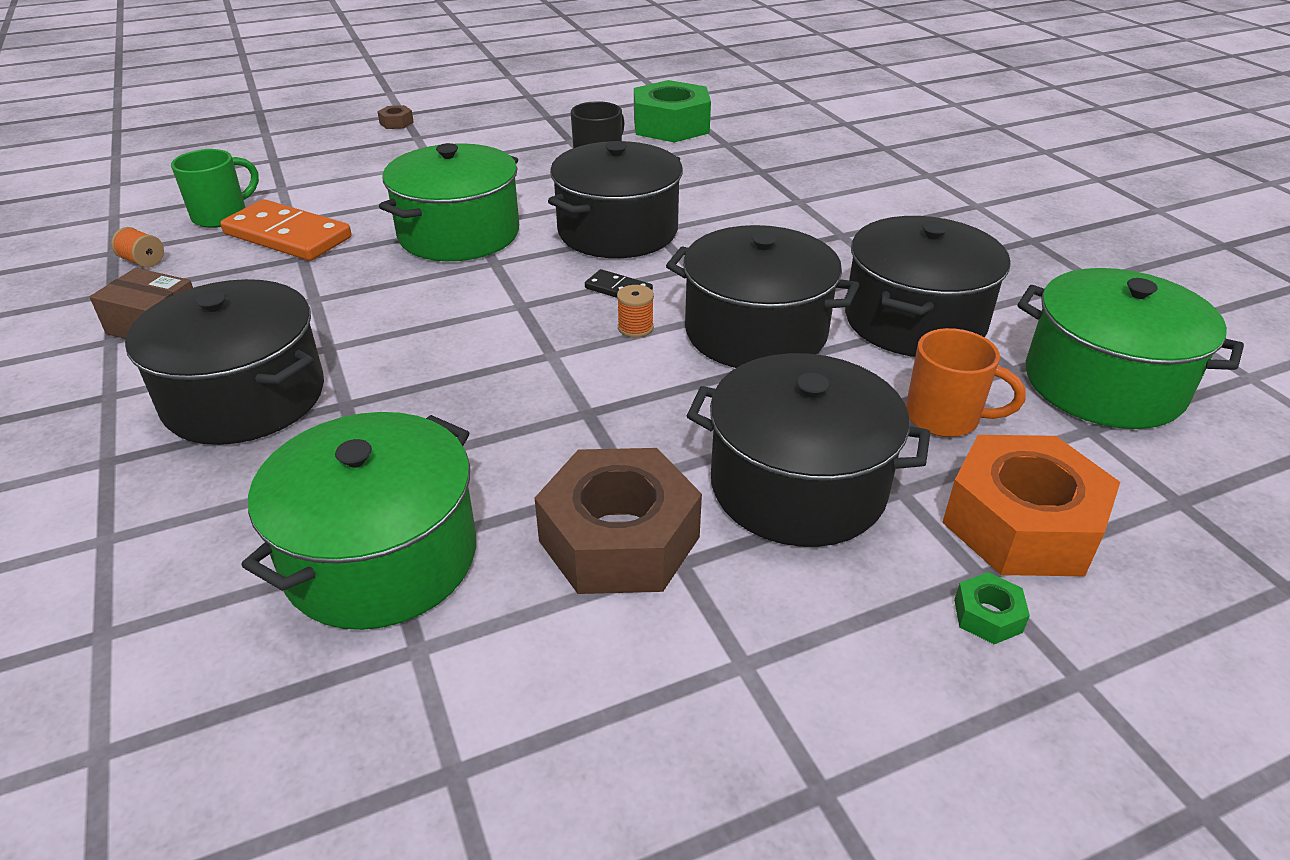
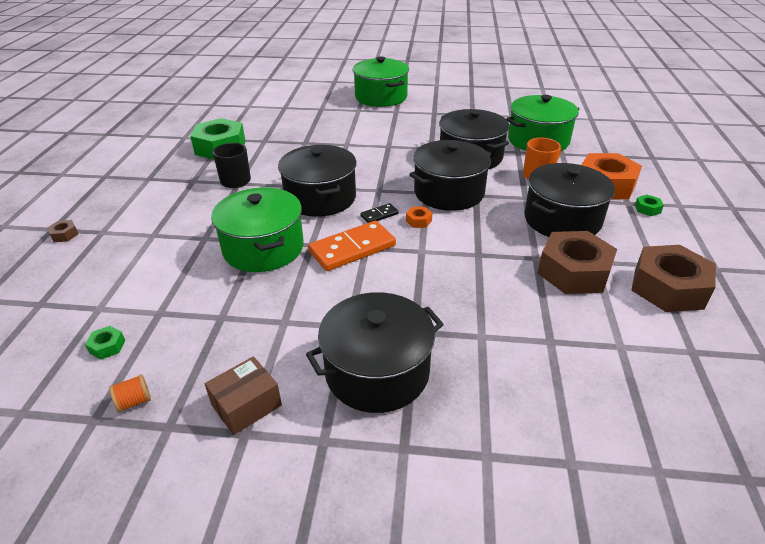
camera: 60 degrees left, 0 degrees up
(222, 216) = (107, 346): green mug -> green nut
(287, 236) = (182, 318): orange domino -> orange domino (352, 249)
(381, 557) = (554, 344): green pot -> green pot (381, 97)
(635, 328) = (418, 221): orange spool -> orange nut
(665, 700) = (668, 288): none -> brown nut

